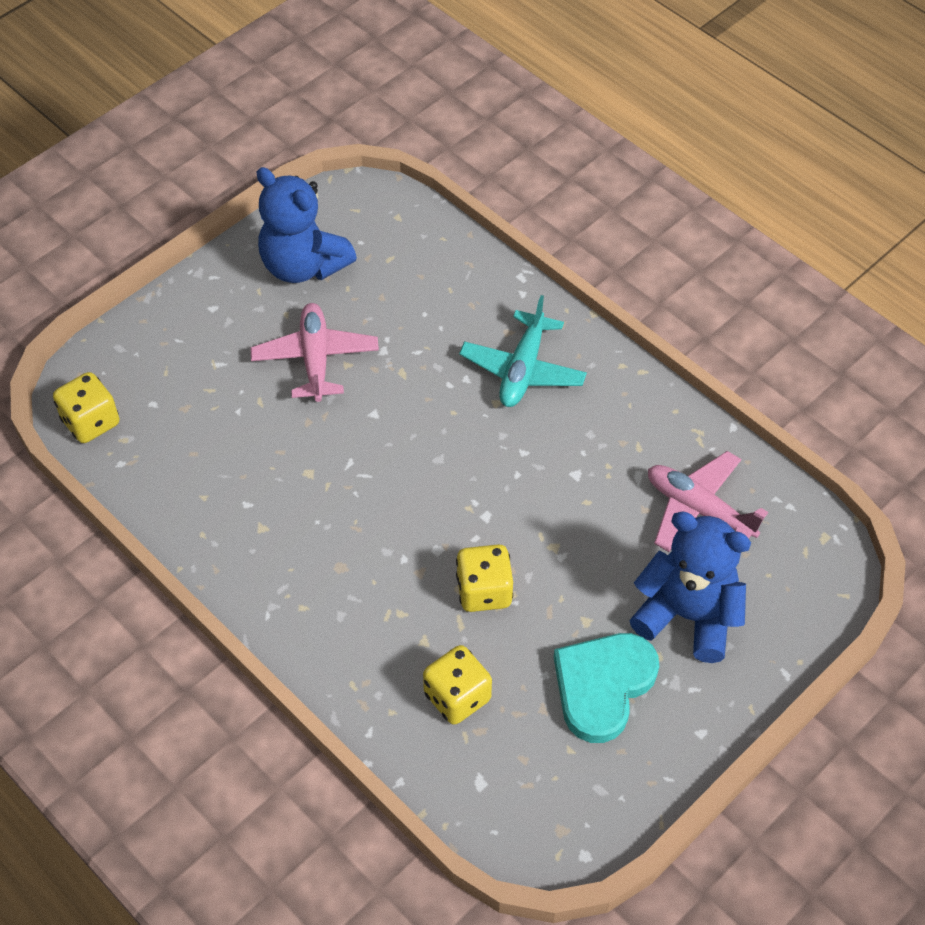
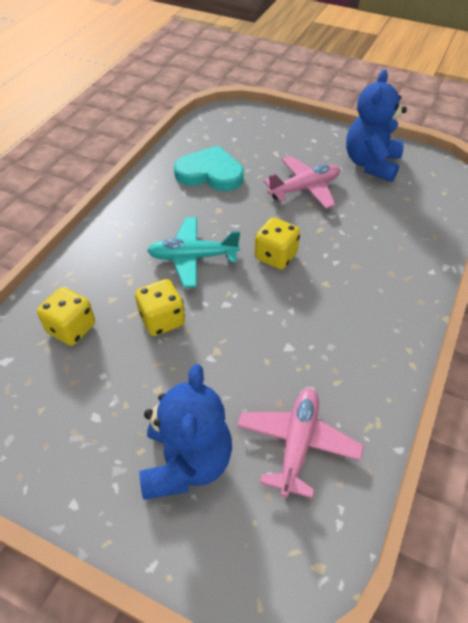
camera: 70 degrees right, 5 degrees down
(91, 422) = (210, 122): yellow dice -> yellow dice (275, 256)
(523, 369) = (364, 290): turquoise plane -> turquoise plane (193, 257)
(603, 686) = (101, 416): turquoise heart -> turquoise heart (210, 173)

